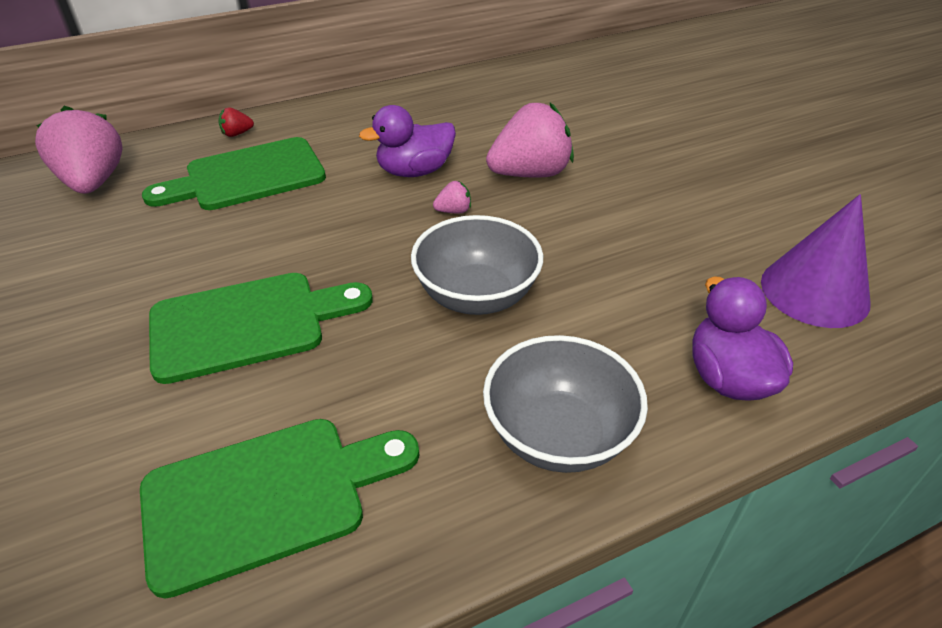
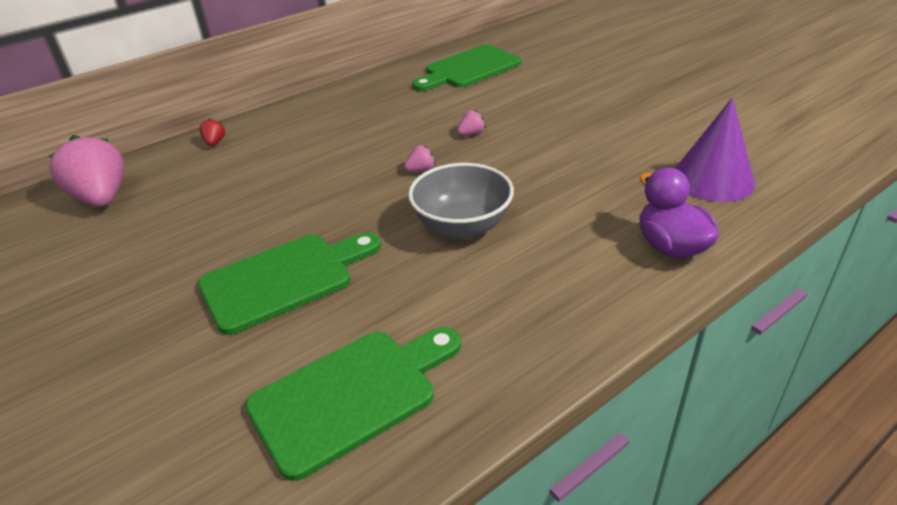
camera: 10 degrees left, 5 degrees down
(237, 134) = (215, 142): red strawberry -> red strawberry turned 120 degrees clockwise
(247, 176) = (238, 172): green cutting board -> green cutting board (468, 69)
(415, 171) = (378, 147): purple duck -> none
(530, 173) = (471, 134): pink strawberry -> pink strawberry, size x0.42
(558, 435) = (561, 308): grey bowl -> none

